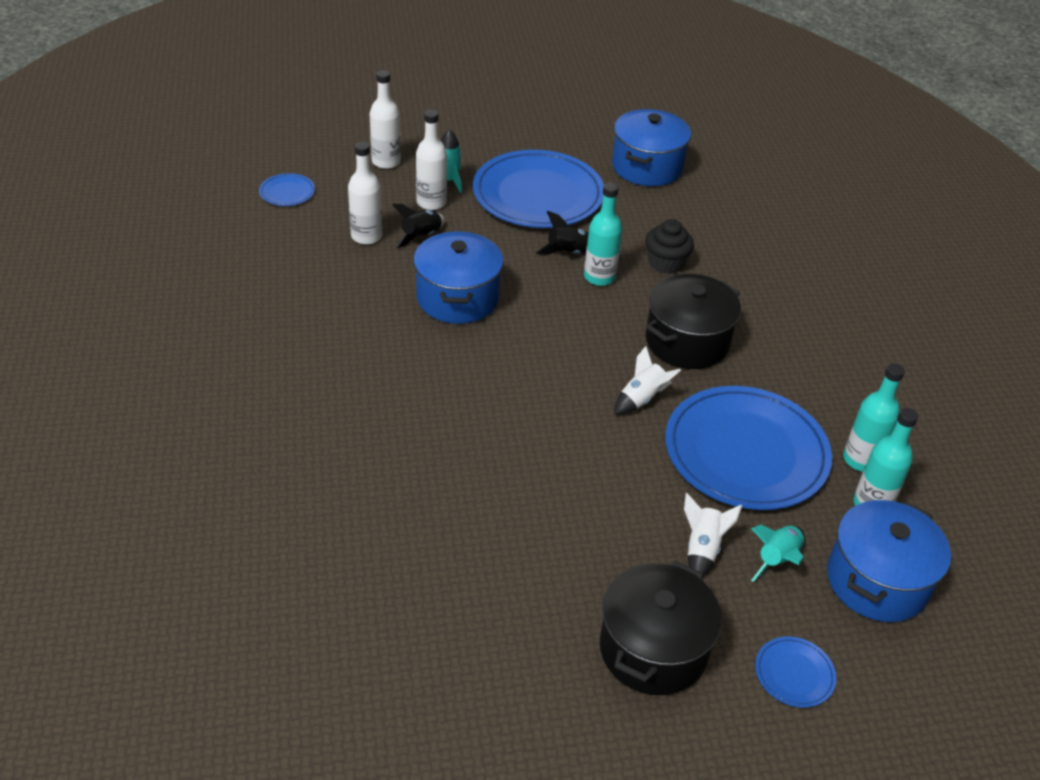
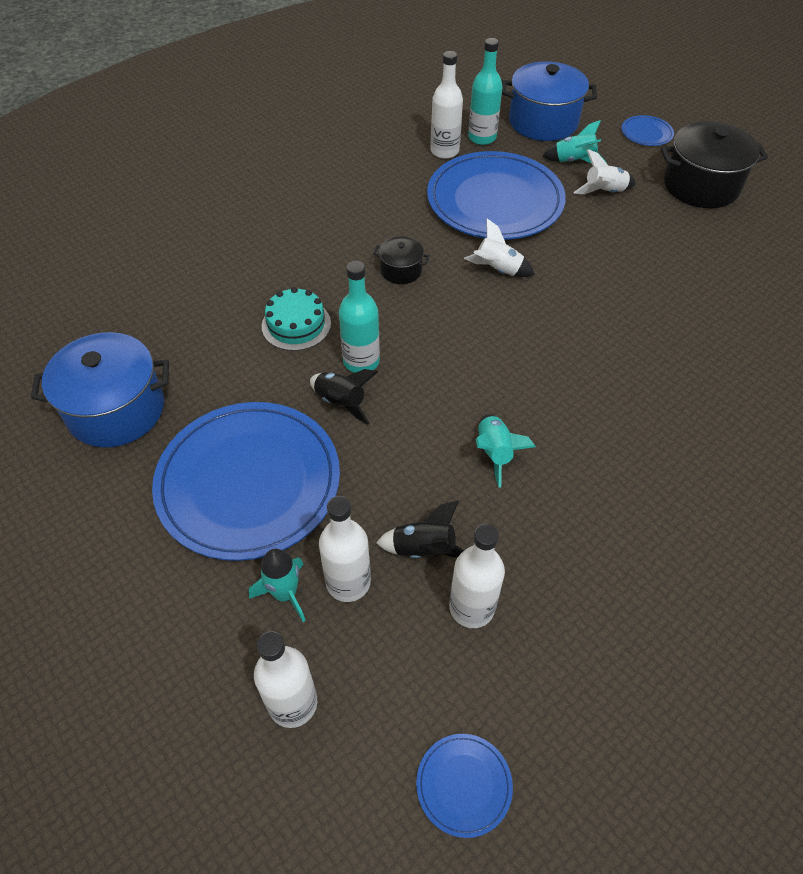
camera: 120 degrees left, 10 degrees up
(457, 298) = (494, 453): blue pot -> turquoise rocket
(665, 263) = (296, 325): black cupcake -> turquoise cake
(687, 341) = (401, 270): black pot -> black pot, size x0.50
(861, 460) = (444, 151): turquoise bottle -> white bottle

